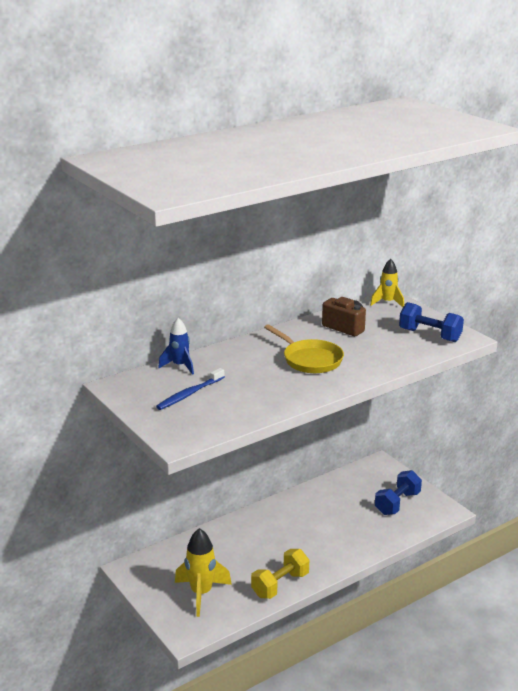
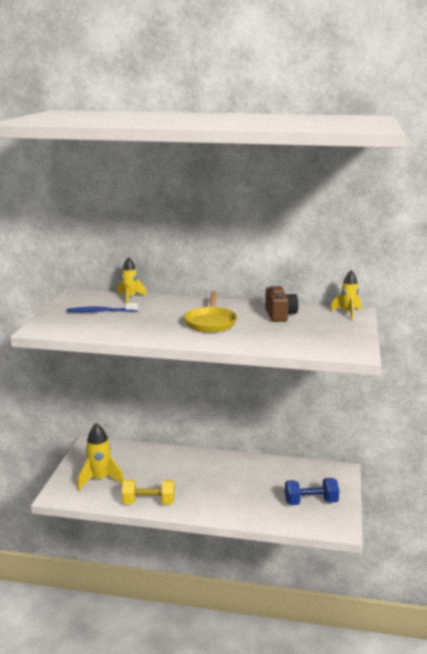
camera: 45 degrees right, 5 degrees down
(180, 366) = (130, 298): blue rocket -> yellow rocket
(429, 335) = (331, 341): blue dumbbell -> none

